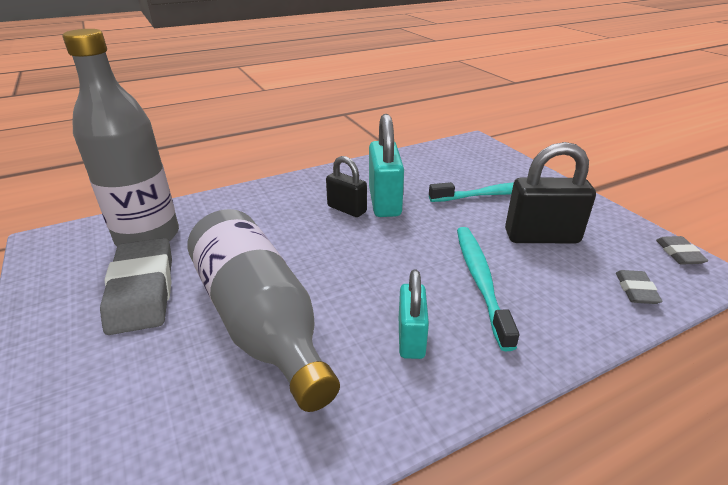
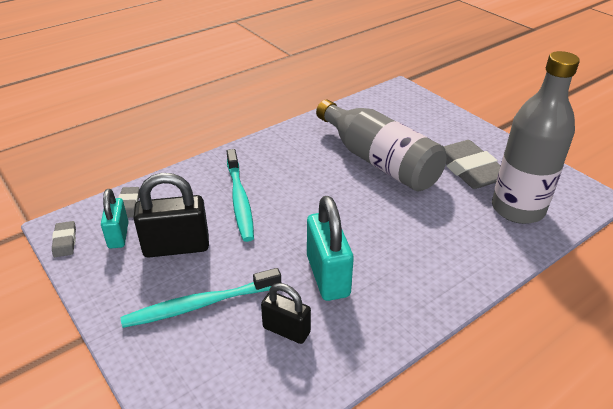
camera: 170 degrees right, 5 degrees up
(347, 209) = (363, 261): black padlock -> black padlock (286, 330)
(411, 338) = (286, 162): turquoise padlock -> turquoise padlock (118, 235)

